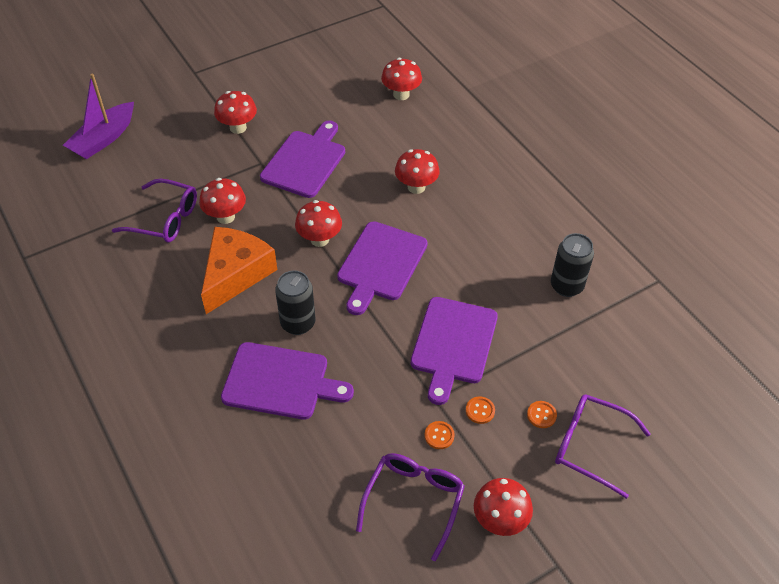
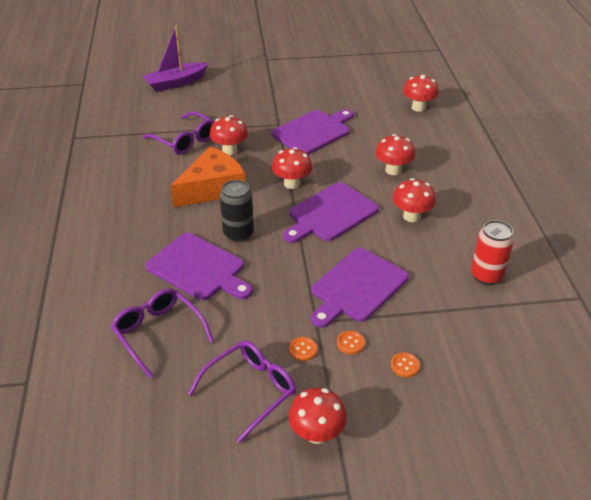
camera: 25 degrees right, 10 degrees down
(238, 127) = (276, 99): red mushroom -> red mushroom (411, 216)
(566, 286) = (486, 276): black can -> red can
(589, 446) = (436, 405): purple glasses -> purple glasses (158, 333)

